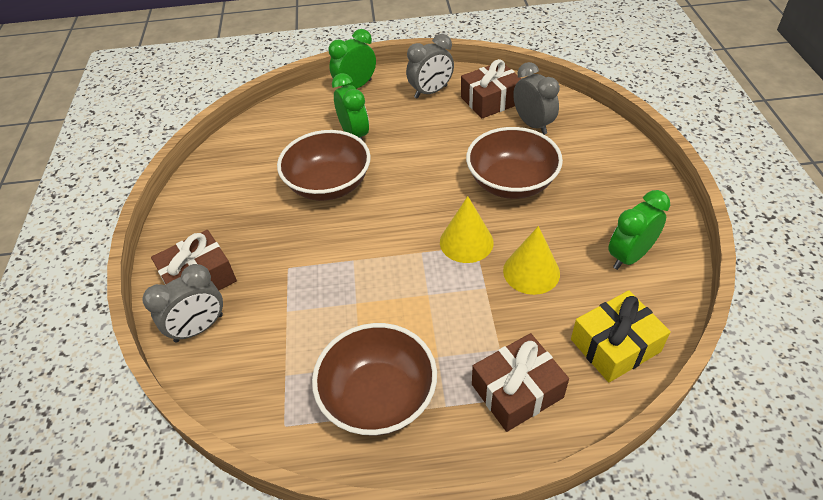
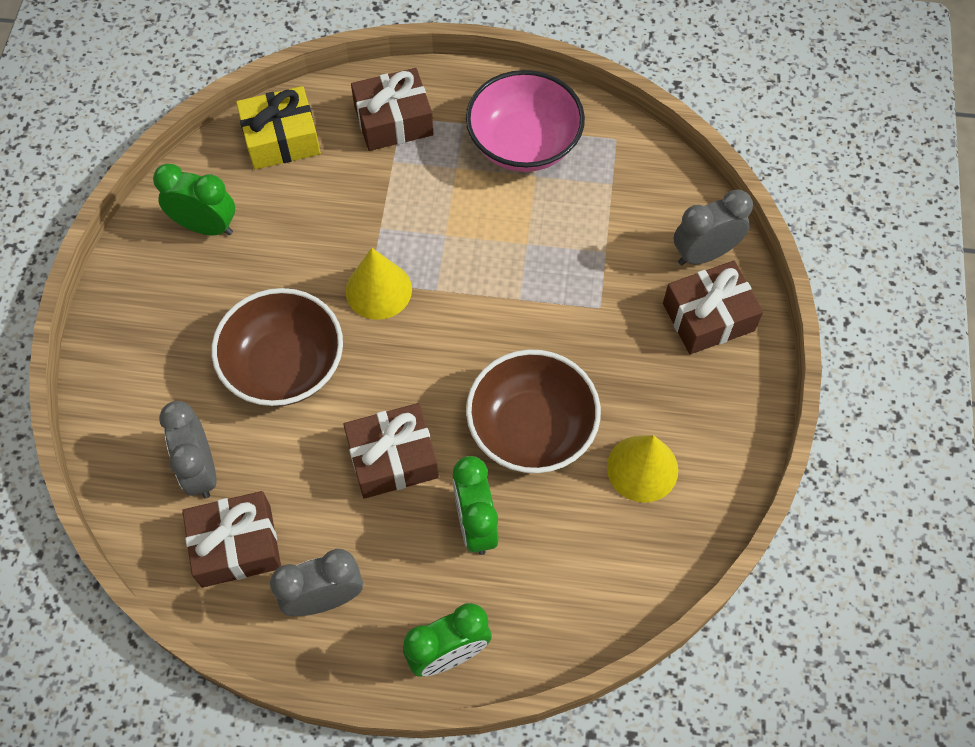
camera: 170 degrees left, 15 degrees up
(378, 397) = (524, 144): brown bowl -> pink bowl
(416, 152) = (392, 458): none -> brown gift
(531, 272) = (322, 234): yellow cone -> yellow cone (642, 468)
(629, 256) = (206, 226): green clock -> green clock turned 135 degrees counterclockwise

